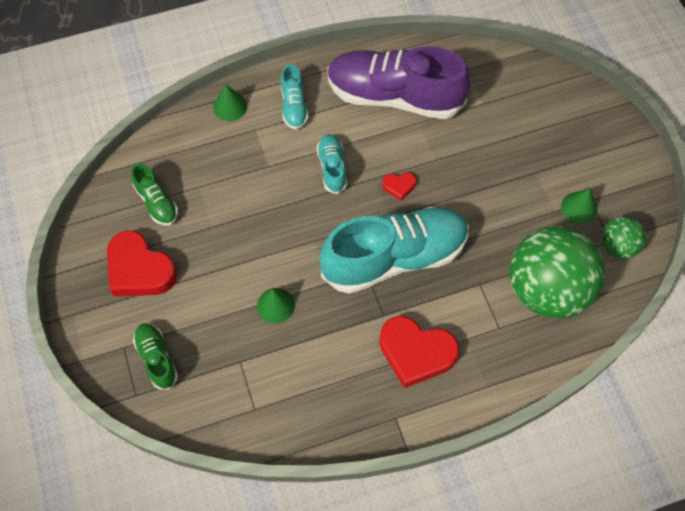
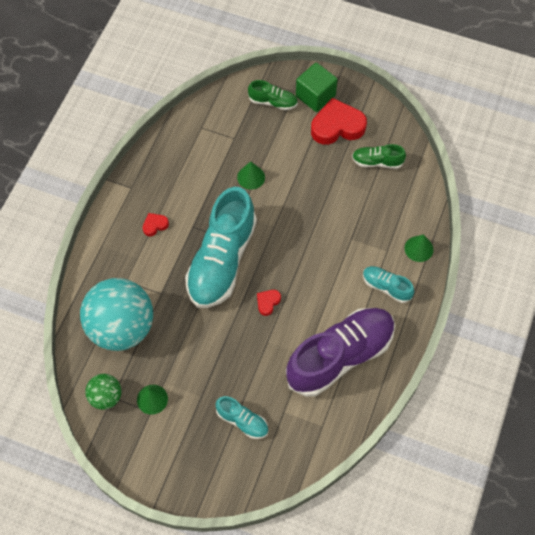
camera: 130 degrees right, 0 degrees up
(113, 320) = (315, 96): none -> green cube
(332, 168) = (316, 274): turquoise shoe -> turquoise shoe (242, 421)
(416, 353) = (155, 225): red heart -> red heart, size x0.46
(546, 290) = (121, 327): green ball -> turquoise ball

